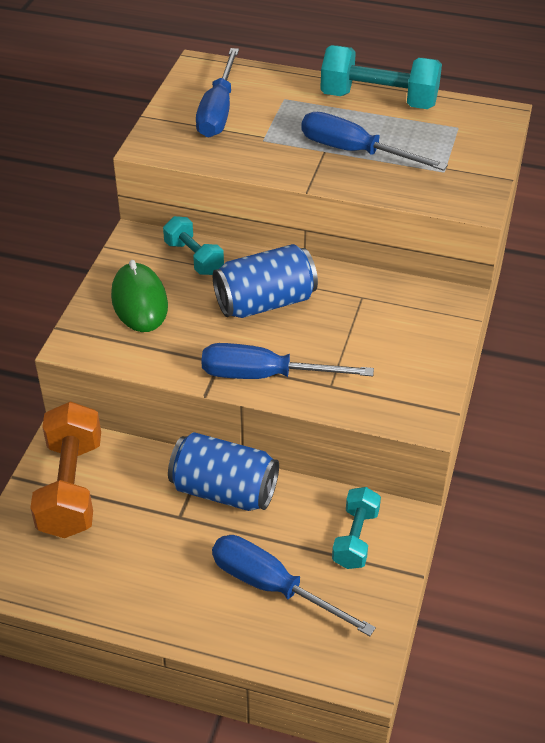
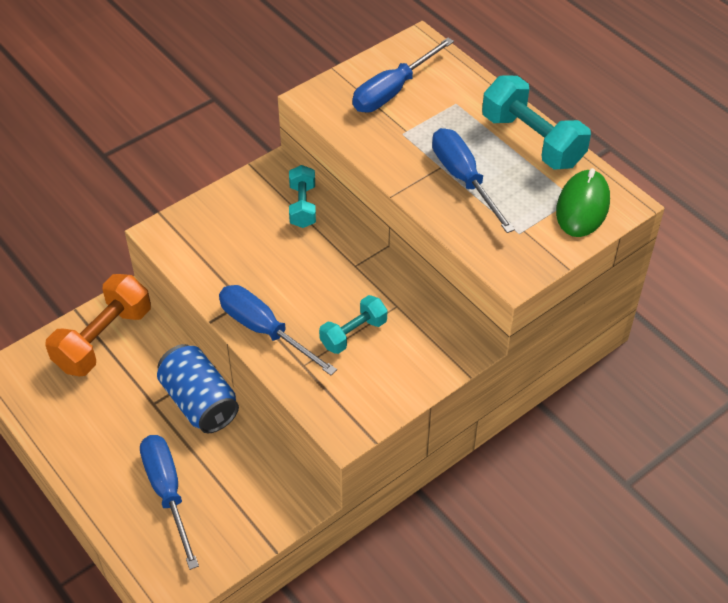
camera: 35 degrees right, 5 degrees up
(139, 301) = (232, 222): green mouse -> green mouse (582, 207)
(265, 302) = (320, 271): blue can -> none
(355, 538) = (255, 494): turquoise dumbbell -> turquoise dumbbell (353, 334)

